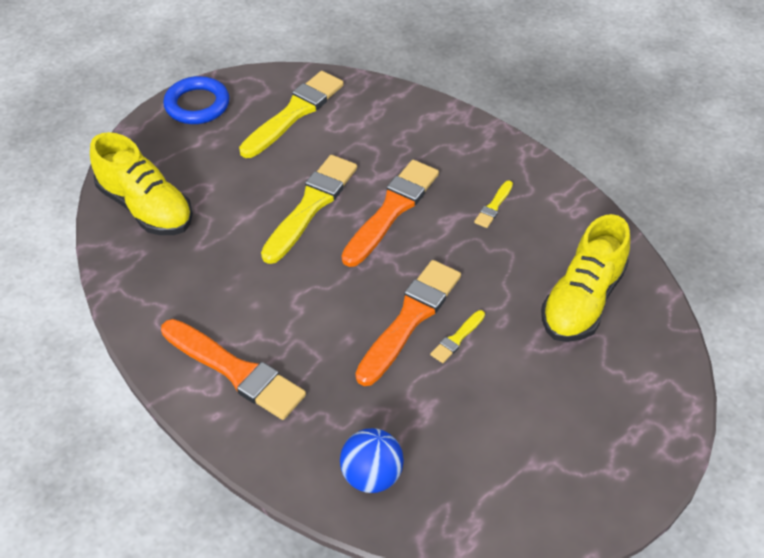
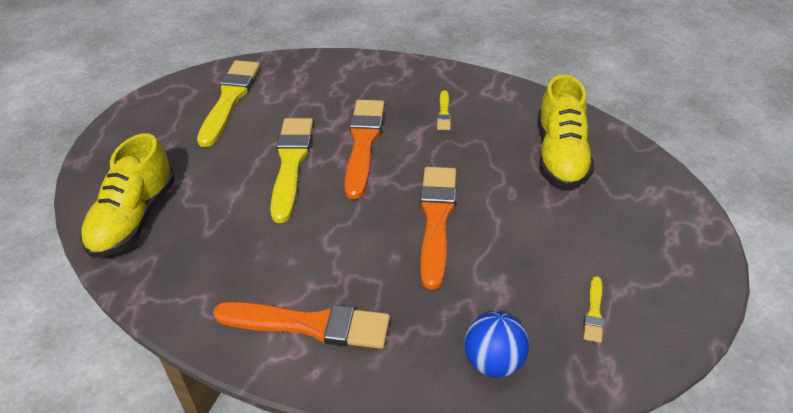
camera: 25 degrees left, 5 degrees down
(146, 207) = (134, 218): yellow shoe -> yellow shoe turned 90 degrees clockwise
(197, 105) = (135, 120): blue ring -> none
(457, 338) = (486, 220): yellow brush -> yellow brush (594, 312)

